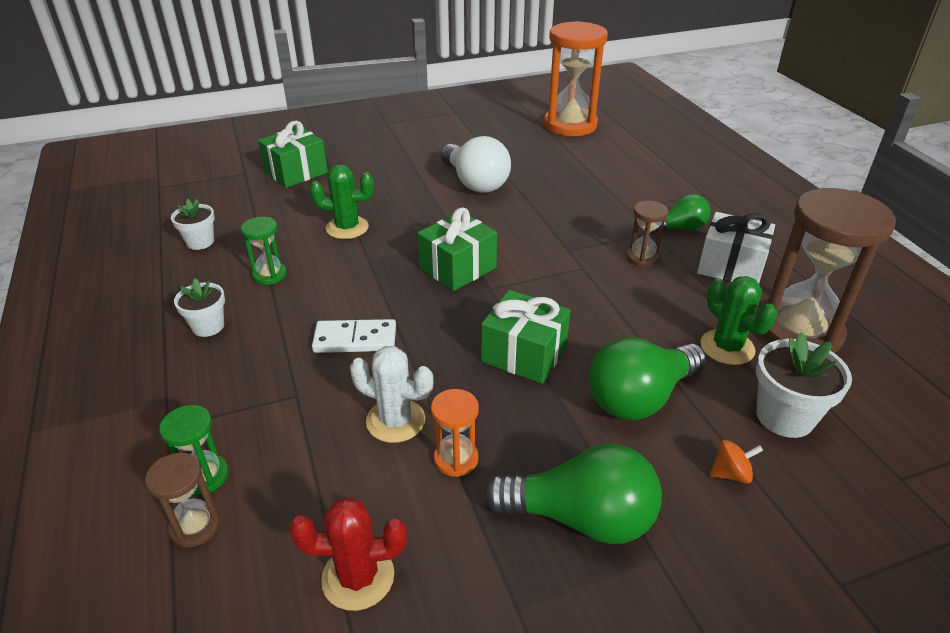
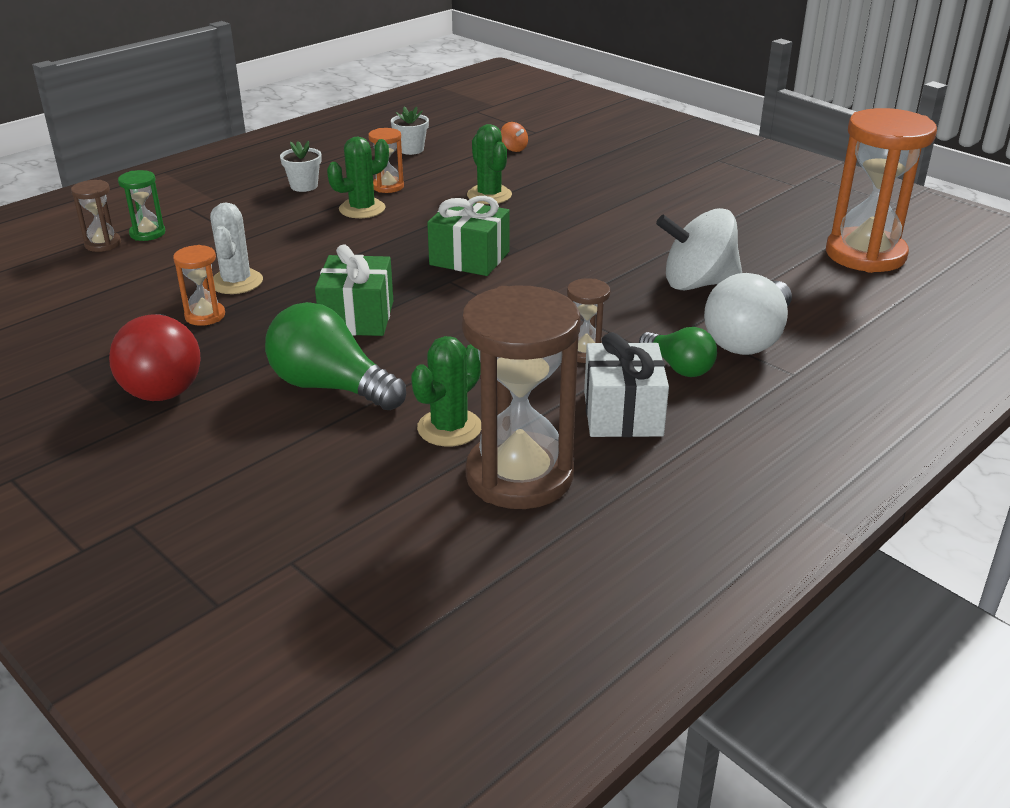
camera: 65 degrees right, 5 degrees down
(269, 275) = (388, 186): green hourglass -> orange hourglass
(296, 172) = (561, 150): green gift -> none
(303, 301) = (362, 209): none -> green cactus
(355, 339) = (326, 241): white domino -> none
(358, 577) = (77, 307): red cactus -> none
(475, 183) = (643, 231): white light bulb -> white light bulb (748, 339)
(570, 187) = (698, 283): none -> white spinning top
(580, 518) = (162, 381): green light bulb -> red light bulb
(730, 474) = (248, 450): orange spinning top -> orange spinning top (513, 149)
(784, 416) = (351, 476): white flower pot -> none

